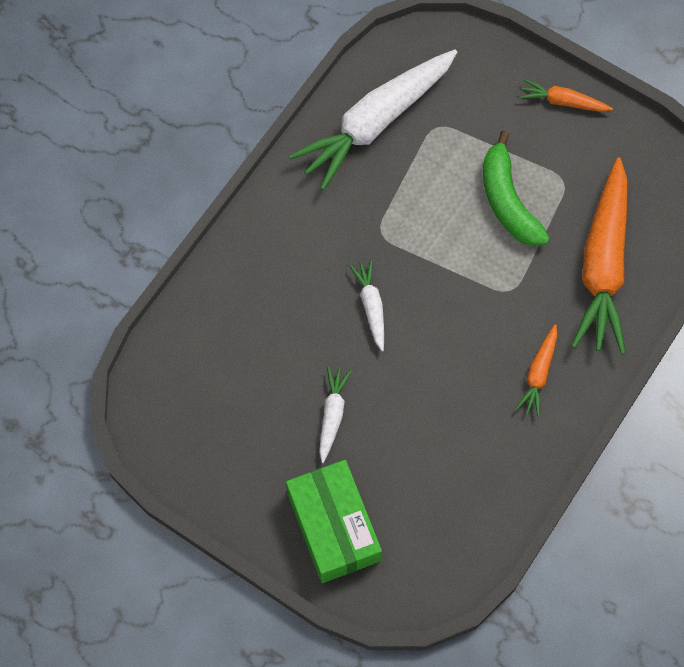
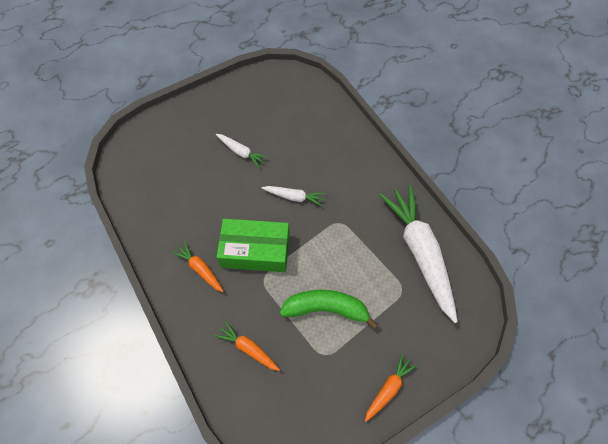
camera: 115 degrees right, 5 degrees down
(333, 526) = (182, 129): green box -> green box (255, 251)
(603, 266) = (248, 348): orange carrot -> orange carrot, size x0.46

